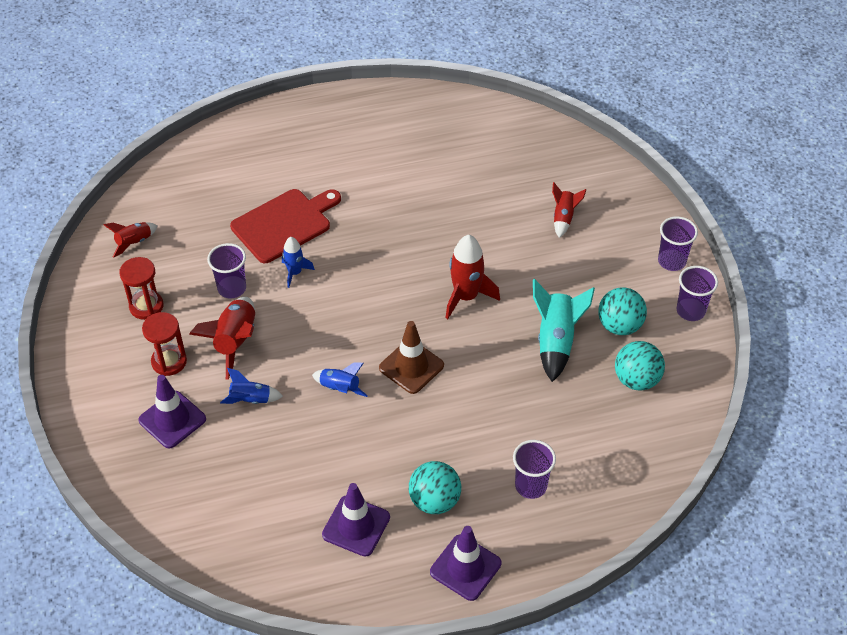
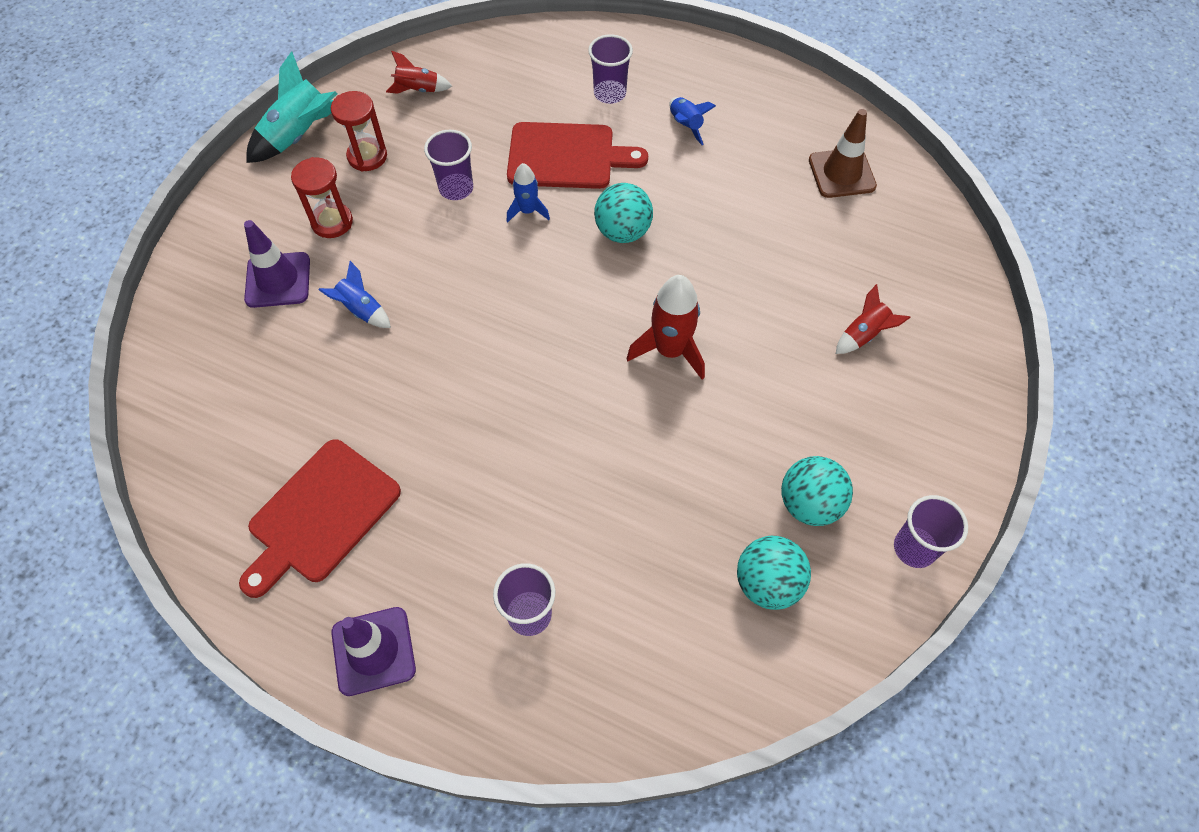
camera: 40 degrees right, 10 degrees up
(235, 341) = (406, 243): red rocket -> none
(339, 388) = (450, 358): blue rocket -> blue rocket (685, 125)
(356, 526) = (320, 515): purple traffic cone -> red cutting board
(411, 367) = (540, 386): brown traffic cone -> brown traffic cone (841, 173)
(434, 501) = (418, 550): turquoise ball -> turquoise ball (623, 232)
(556, 341) = (718, 469): turquoise rocket -> turquoise rocket (300, 136)
(671, 261) = (947, 471): purple cup -> purple cup (609, 93)

